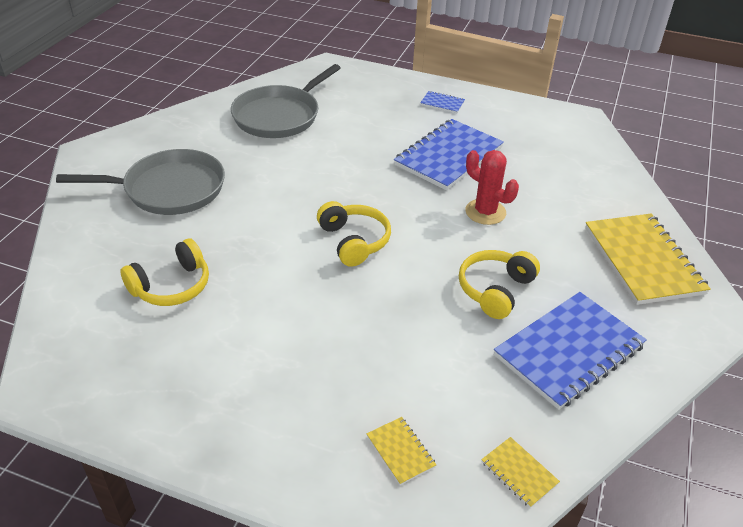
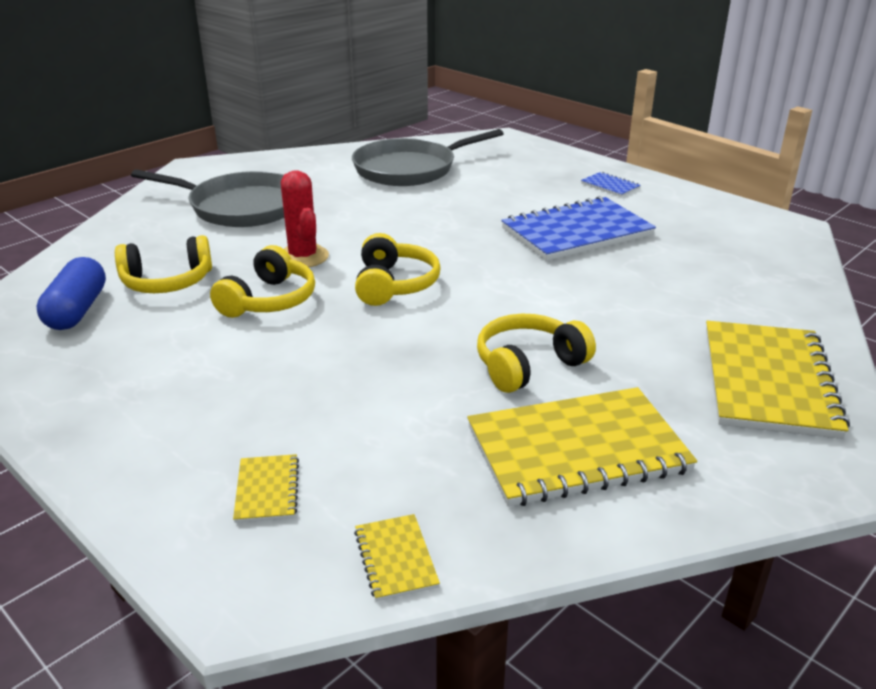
camera: 25 degrees right, 10 degrees down
(118, 337) = (77, 310): none -> blue capsule
(270, 282) = (269, 300): none -> yellow headphones
(485, 212) = (580, 290): red cactus -> red cactus (303, 257)
(568, 351) = (577, 449): blue notebook -> yellow notebook

